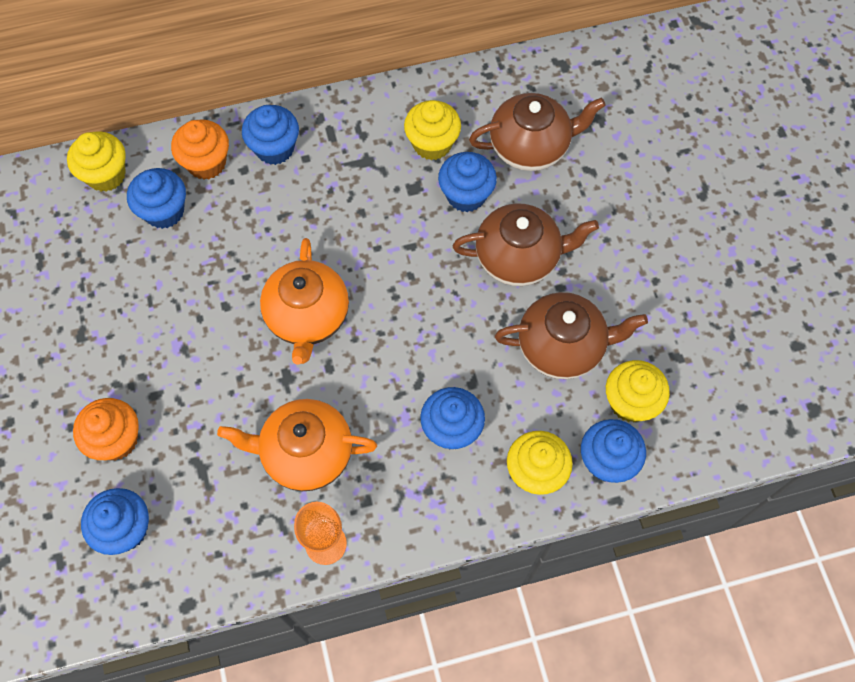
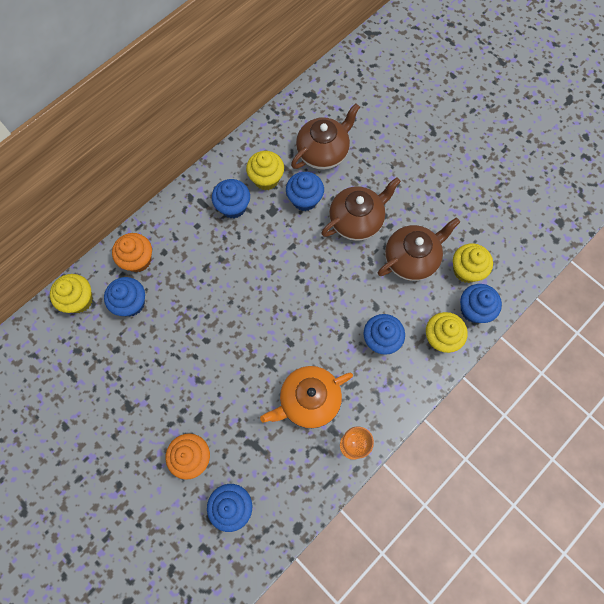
camera: 30 degrees left, 5 degrees up
(274, 148) = (174, 229): blue cupcake -> blue cupcake (233, 207)
(307, 317) = (259, 320): orange teapot -> none

